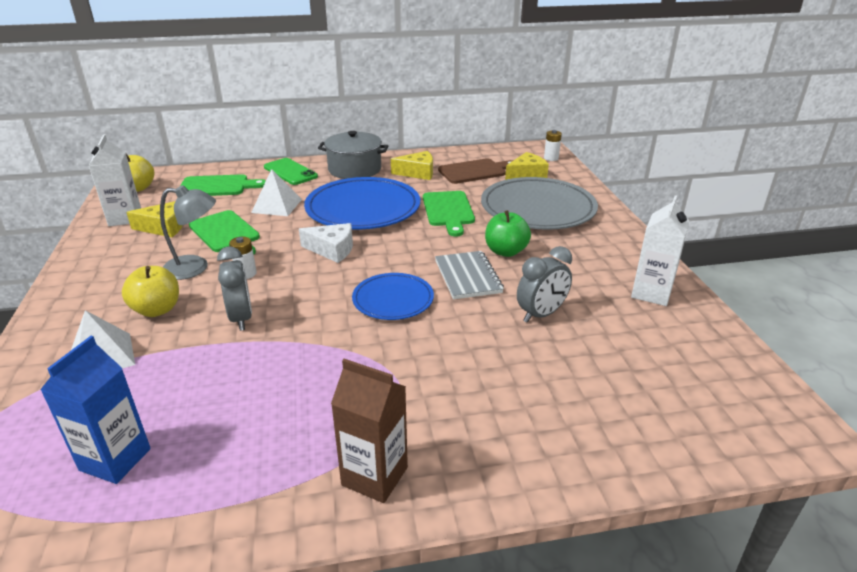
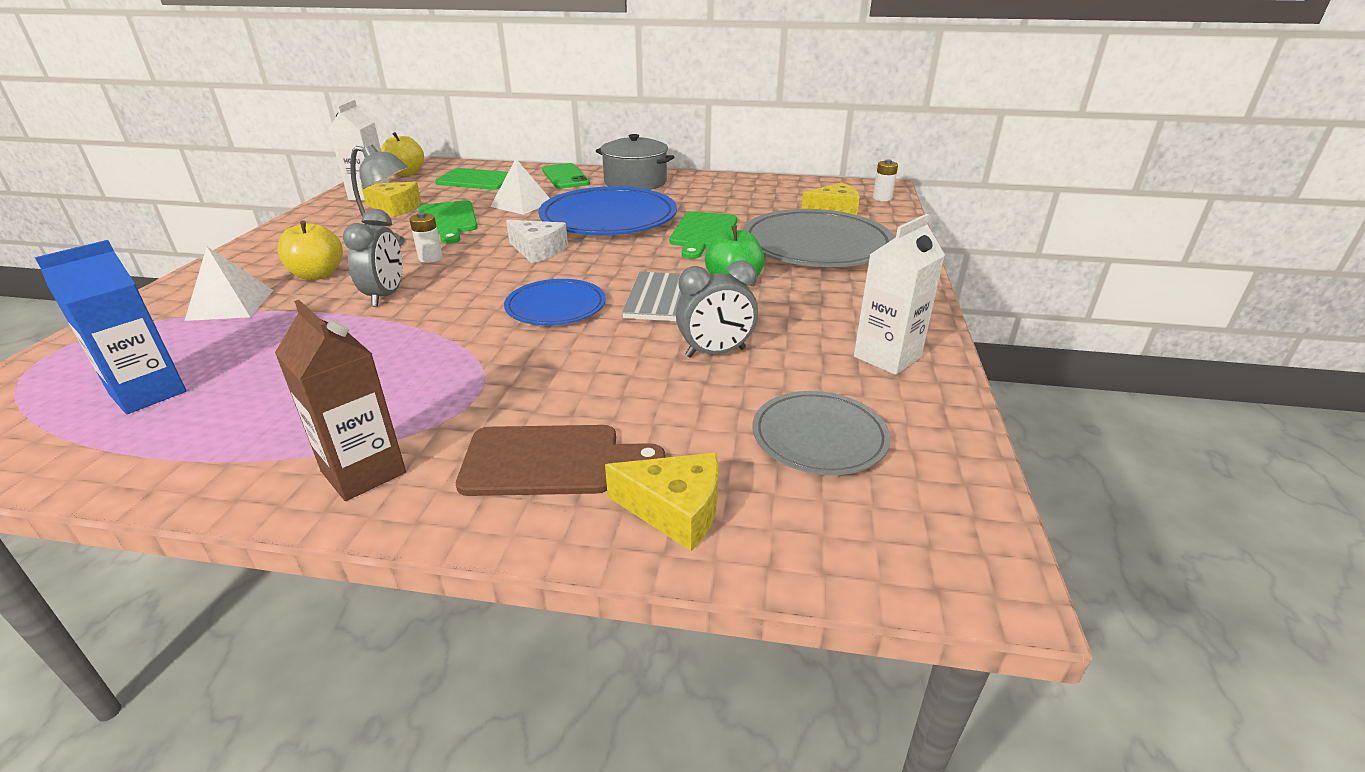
camera: 20 degrees right, 0 degrees up
(417, 173) = (703, 193): yellow cheese -> yellow cheese (675, 510)
(475, 171) = (772, 200): brown cutting board -> brown cutting board (550, 460)
(656, 364) = (819, 437): none -> grey plate

